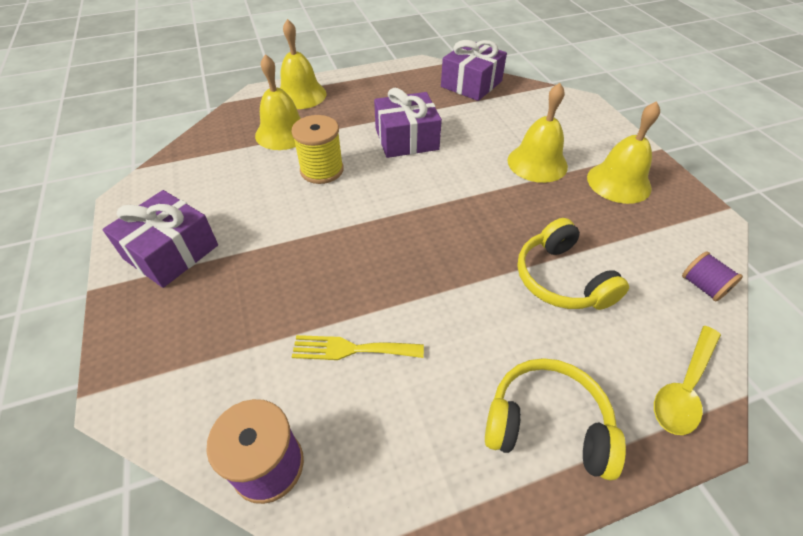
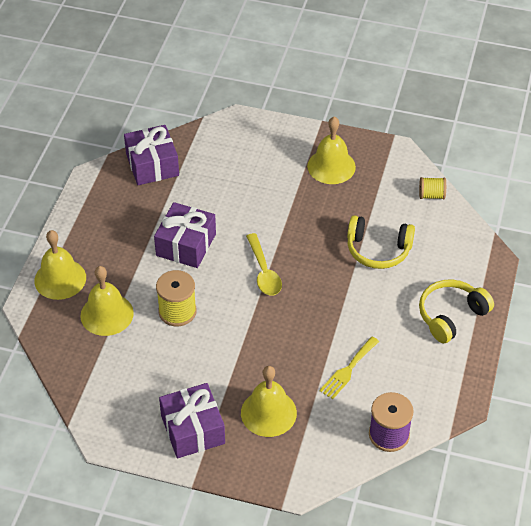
camera: 55 degrees left, 0 degrees up
(537, 163) = (278, 192): yellow bell -> yellow bell (268, 413)
(684, 387) = (474, 251): yellow spoon -> yellow spoon (263, 271)
(702, 286) = (431, 195): purple spool -> yellow spool

